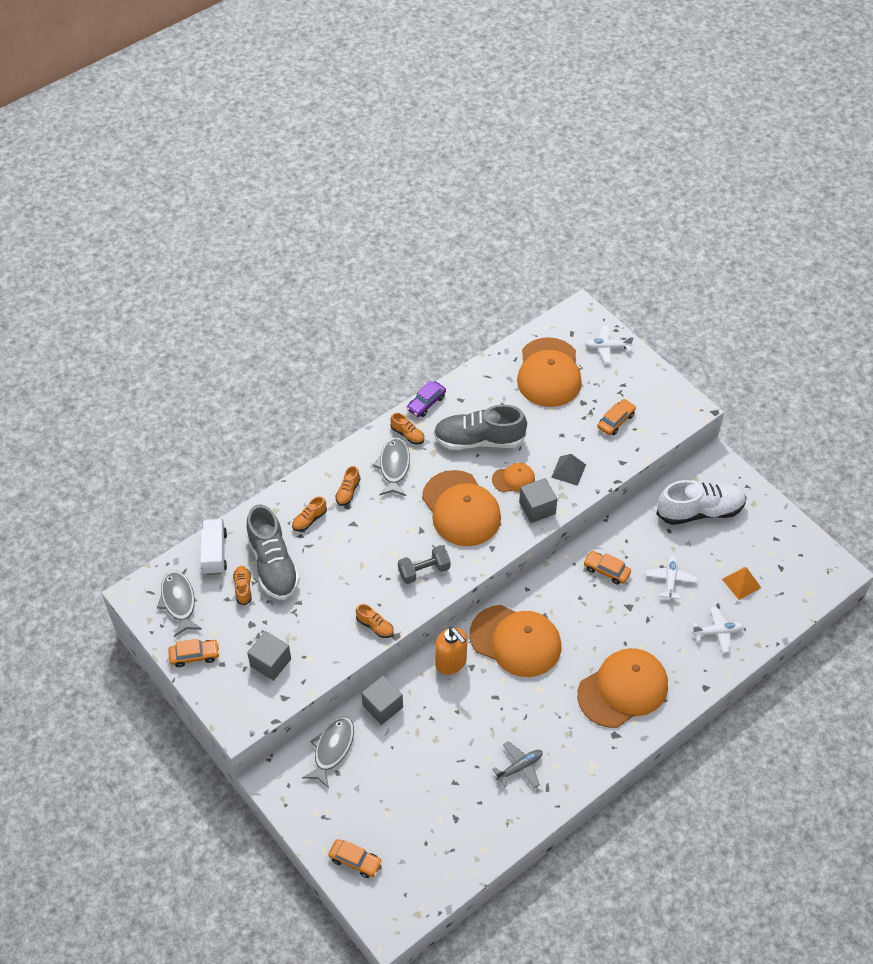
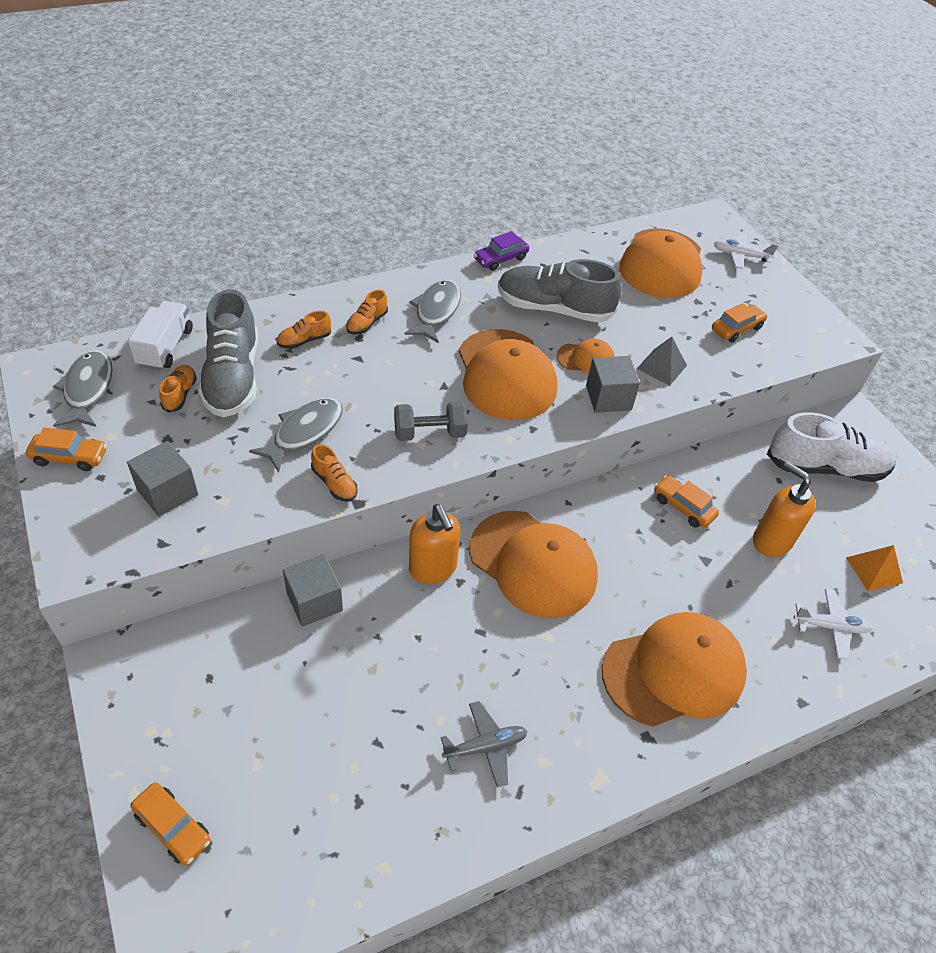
camera: 10 degrees right, 5 degrees down
(332, 749) = (217, 642): grey fish -> grey fish (304, 432)
(407, 434) = (466, 283): orange shoe -> none
(670, 580) = (771, 541): white plane -> orange soap dispenser

